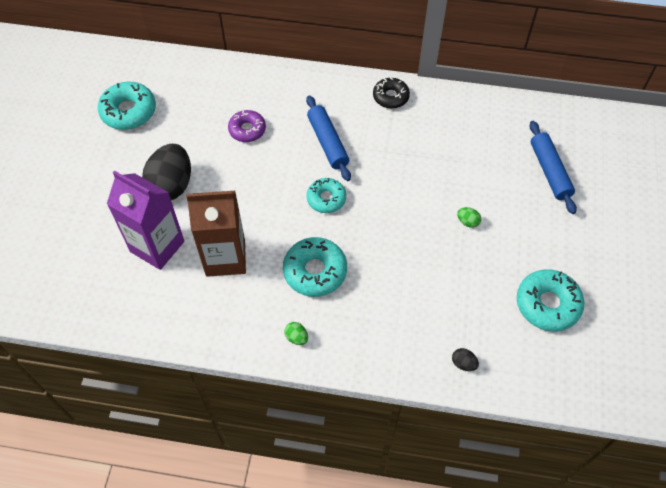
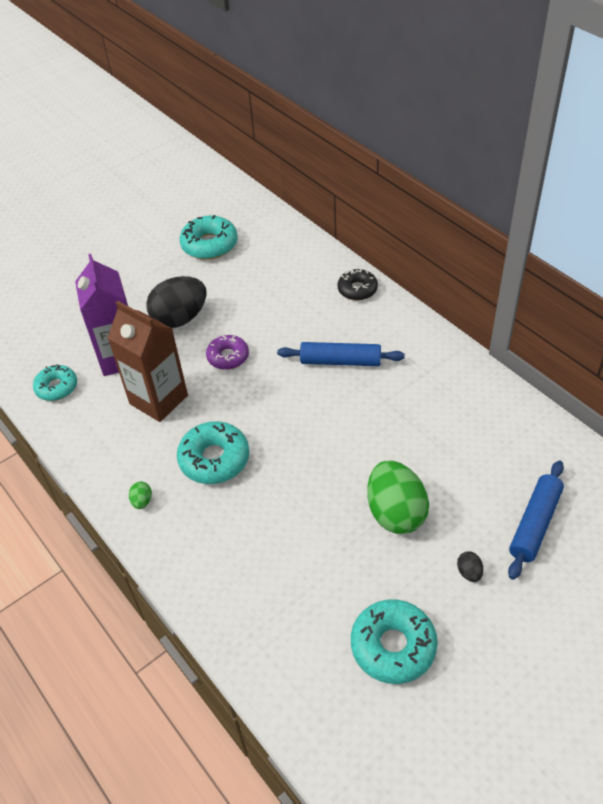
camera: 45 degrees right, 10 degrees down
(247, 130) = (284, 311): purple donut -> purple donut (228, 357)
(326, 199) = (288, 407): turquoise donut -> turquoise donut (57, 387)
(328, 142) = (340, 361): blue rolling pin -> blue rolling pin turned 75 degrees clockwise
(390, 97) = (441, 357): black donut -> black donut (357, 289)
(463, 363) = (253, 634): black egg -> black egg (469, 572)
(467, 222) = (395, 513): green egg -> green egg, size x2.48

